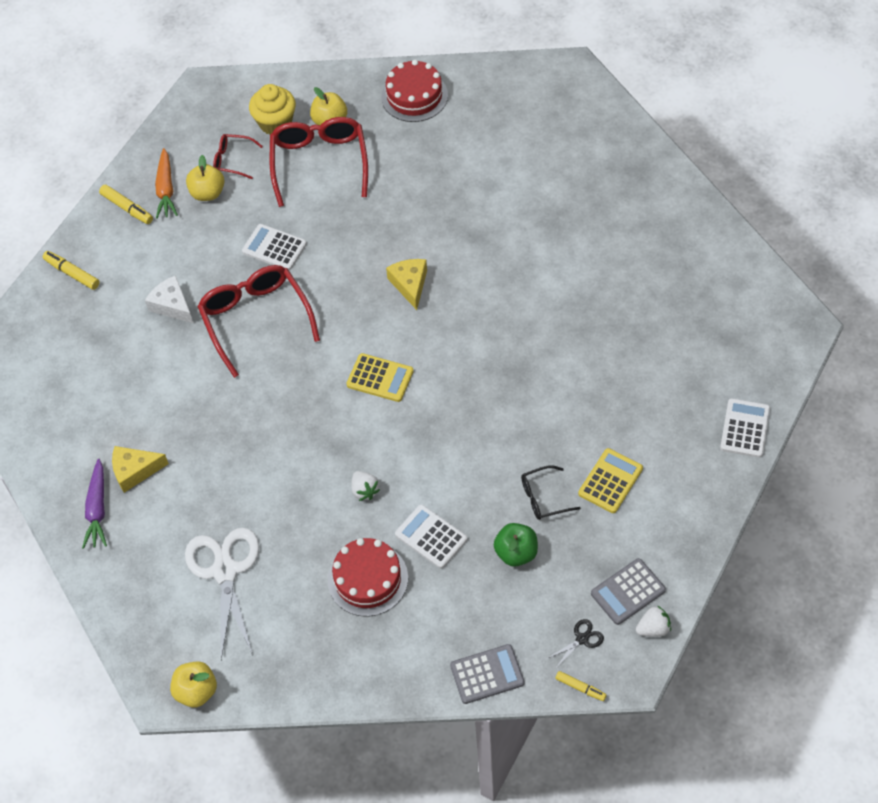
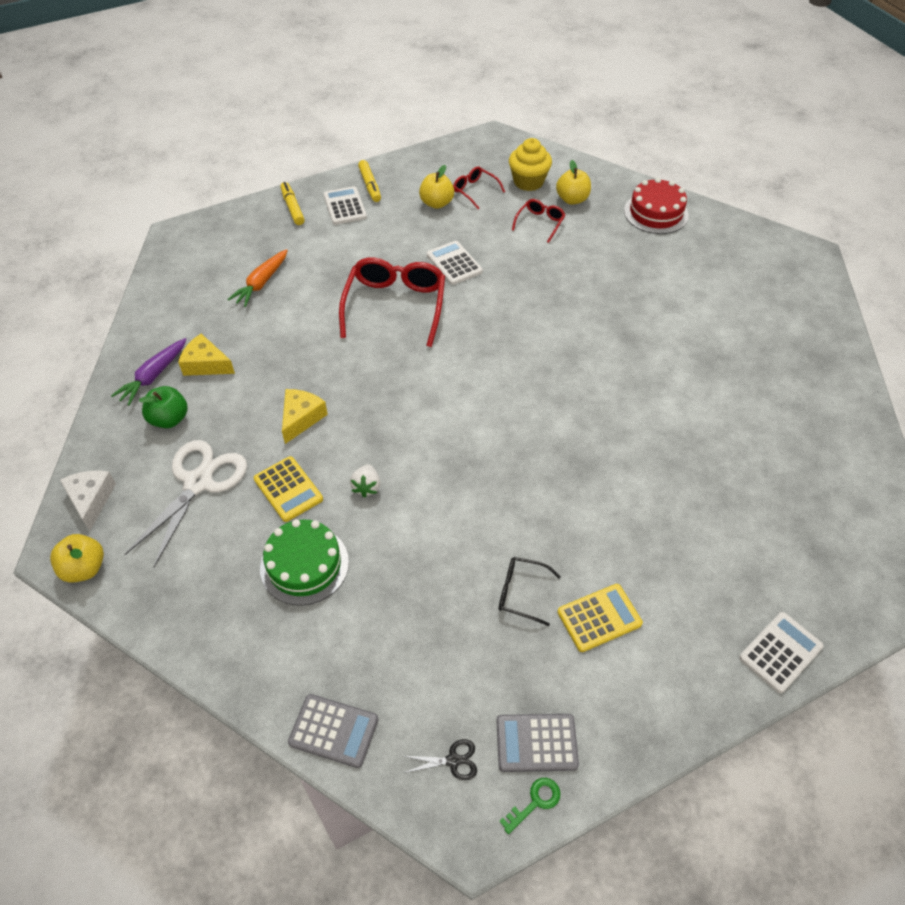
camera: 30 degrees right, 5 degrees down
(166, 189) = (408, 187): orange carrot -> orange carrot (261, 283)
(172, 305) = (342, 264): white cheese -> white cheese (91, 500)
(319, 163) = (540, 223): red glasses -> red glasses, size x0.50
(368, 579) = (304, 565): red cake -> green cake
(380, 378) = (456, 403): yellow calculator -> yellow calculator (288, 489)
(410, 285) = (541, 345): yellow cheese -> yellow cheese (301, 418)
(431, 537) = (389, 563): white calculator -> white calculator (345, 206)
(516, 553) = (455, 628): green apple -> green apple (169, 419)
(580, 688) = (412, 813): yellow marker -> none
(653, 628) = (535, 802): white strawberry -> green key

